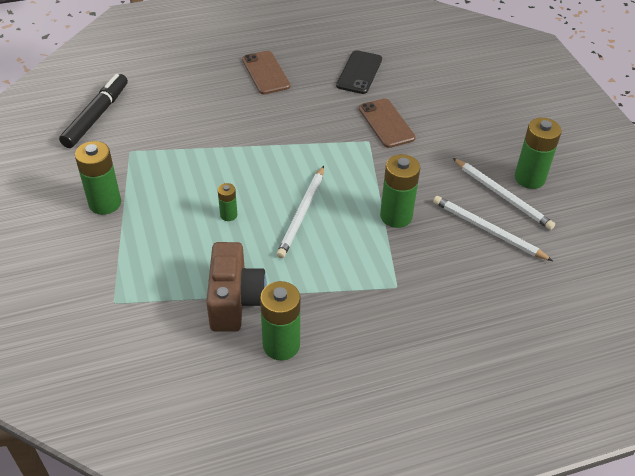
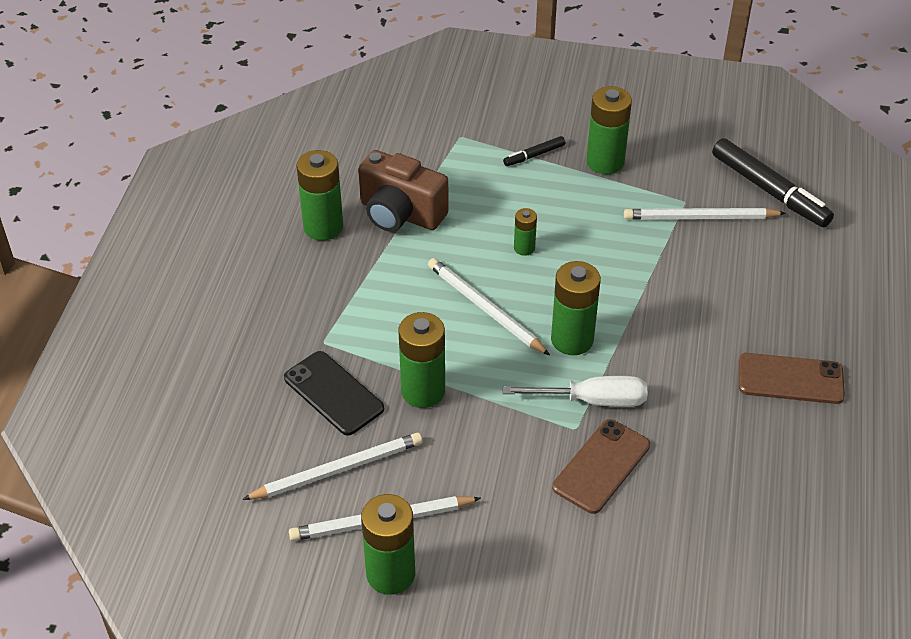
camera: 120 degrees right, 0 degrees up
(117, 246) = (534, 155): none -> black marker
(143, 140) = (700, 217): none -> white pencil
(299, 164) = (572, 339): none -> green battery
(342, 141) = (592, 400): none -> white screwdriver
(359, 72) = (741, 491): black phone -> black phone (333, 393)
(386, 123) = (601, 466): brown phone -> brown phone turned 60 degrees counterclockwise

